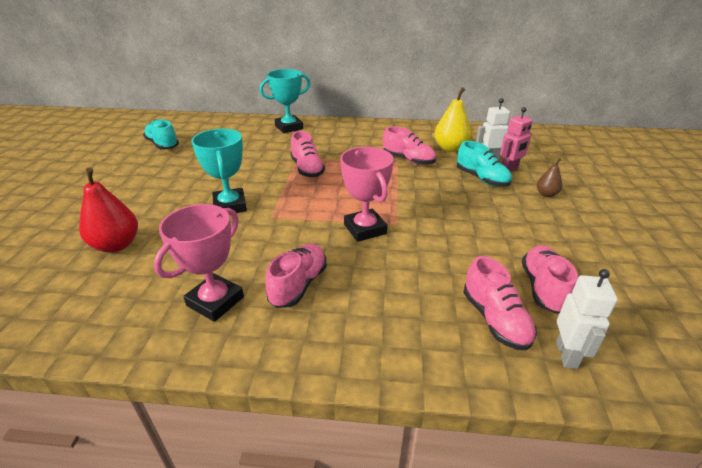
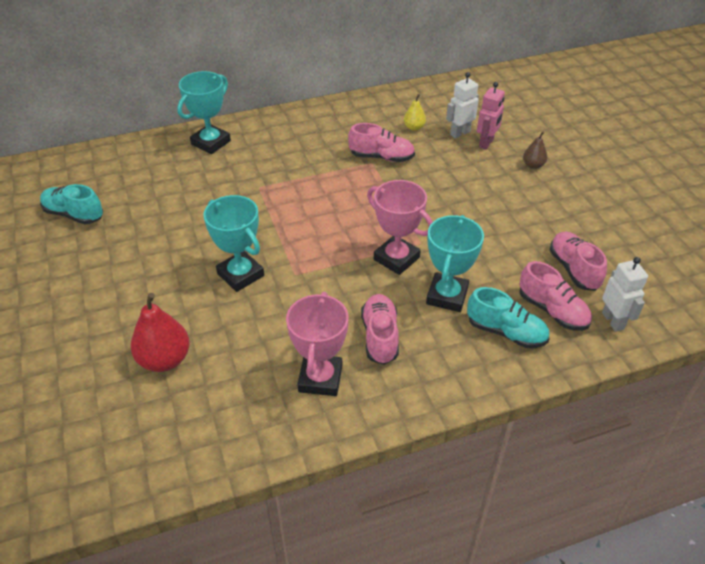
camera: 25 degrees left, 10 degrees up
(307, 169) = (283, 201): pink shoe -> none
(389, 271) = (447, 296): none -> turquoise trophy
(450, 148) = (414, 127): yellow pear -> yellow pear, size x0.55
(481, 179) = (467, 163): turquoise shoe -> turquoise shoe (506, 332)

